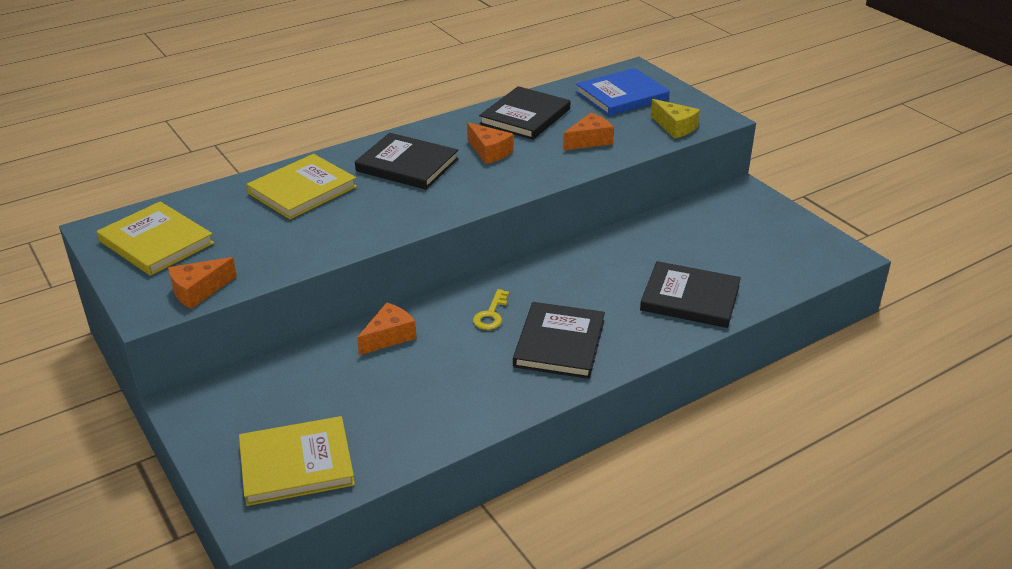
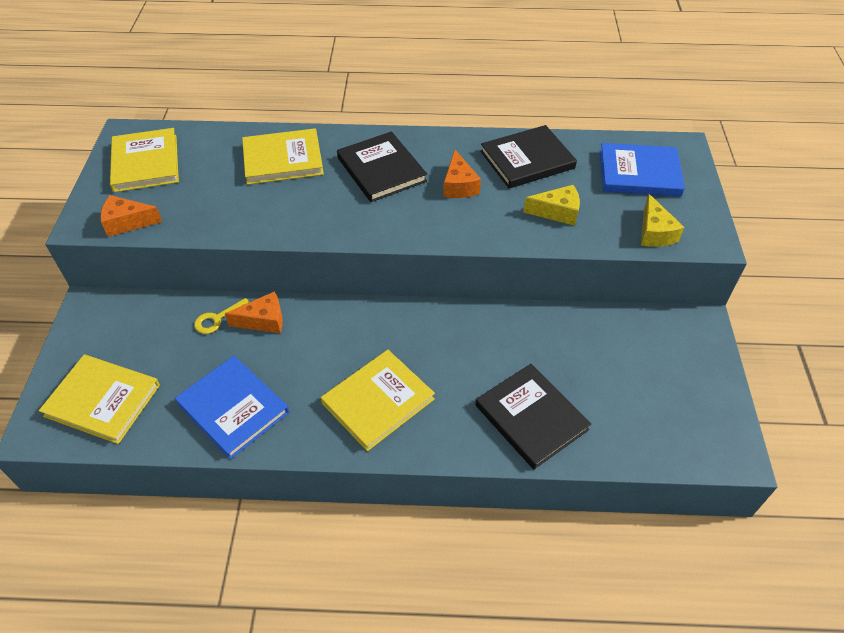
camera: 35 degrees right, 15 degrees up
(436, 407) = (233, 408): none -> blue book
(491, 314) = (354, 341): yellow key -> yellow key (217, 319)
(559, 343) = (378, 401): black book -> yellow book
(589, 141) = (557, 212): orange cheese -> yellow cheese

